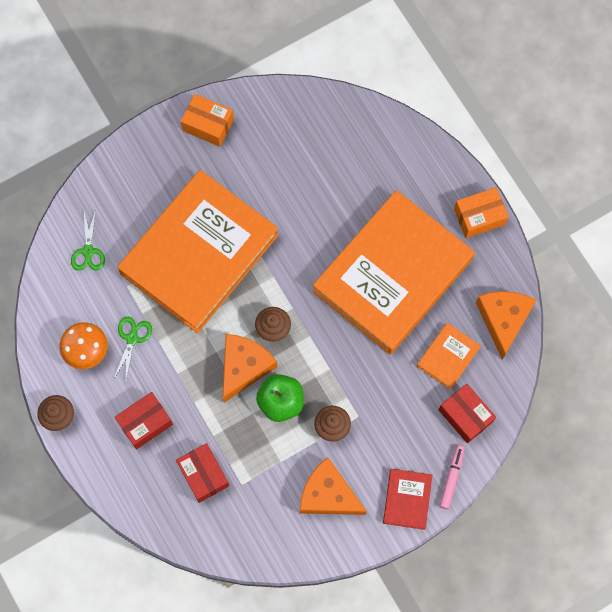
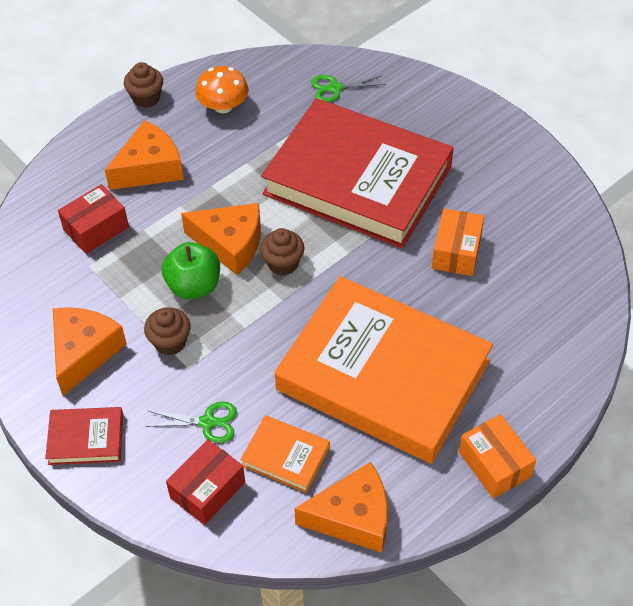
camera: 80 degrees right, 20 degrees down
(132, 338) = (244, 140): green scissors -> green scissors (207, 422)
(145, 423) = (149, 168): red box -> orange cheese
(199, 254) = (357, 180): orange book -> red book
(208, 125) = (518, 161): orange box -> orange box (456, 252)
(451, 477) = (120, 486): pink marker -> none

